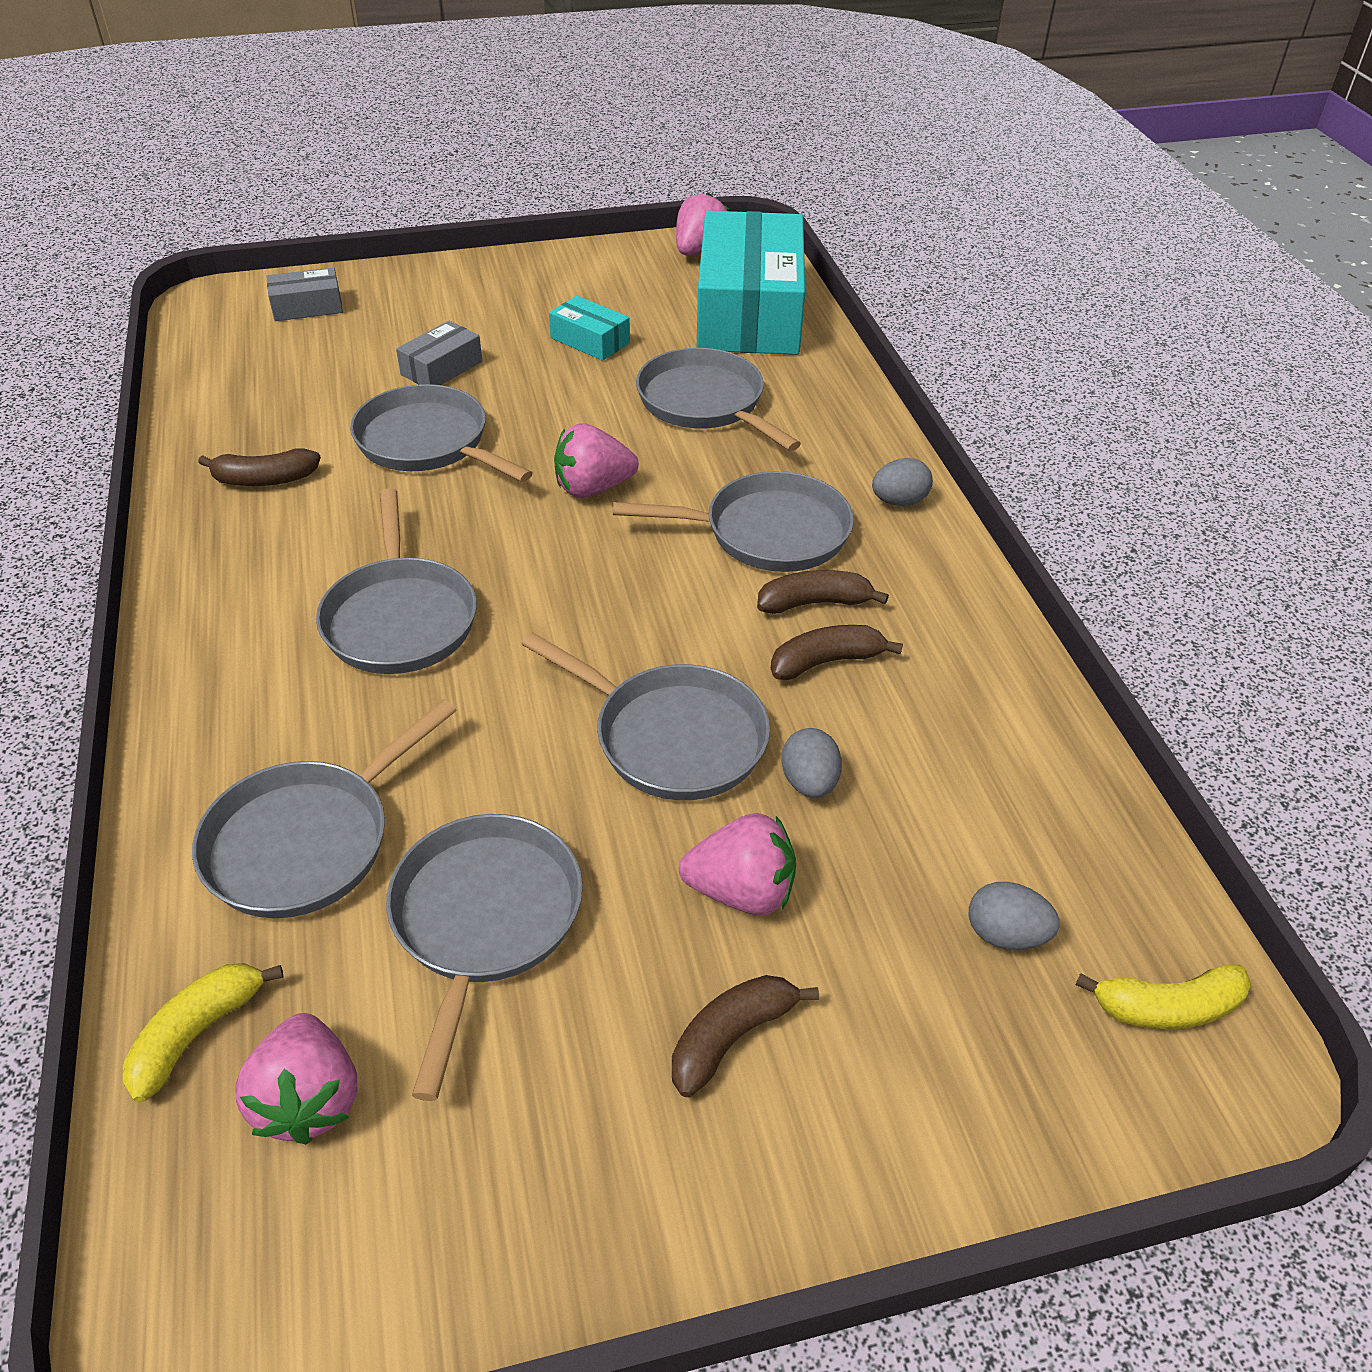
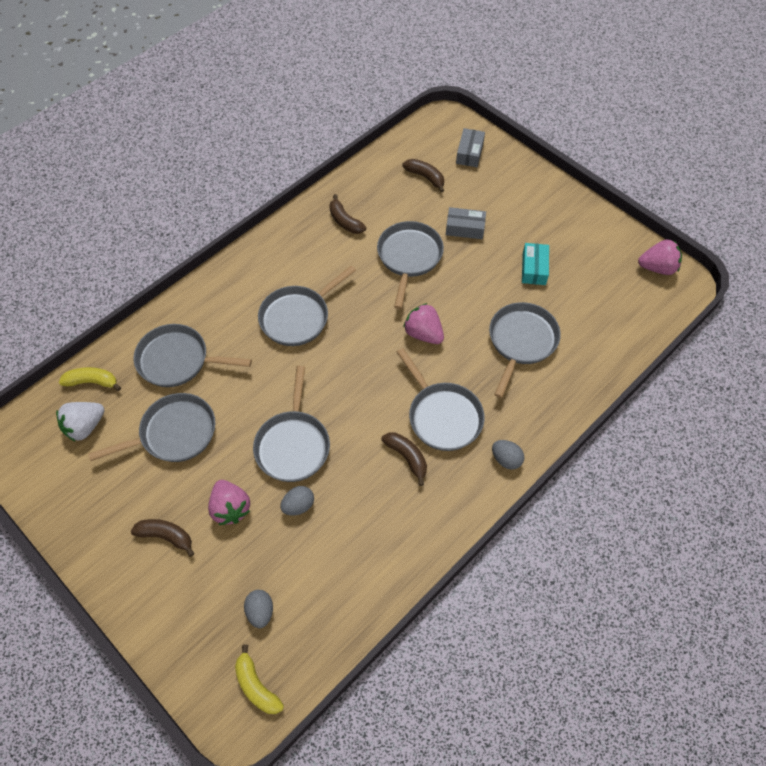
camera: 60 degrees right, 15 degrees up
(307, 307) = (469, 153): grey box -> grey box turned 60 degrees clockwise
(309, 1099) = (85, 427): pink strawberry -> white strawberry
(749, 311) = (618, 318): turquoise box -> none
(826, 661) = (372, 479): brown banana -> brown banana (425, 177)

